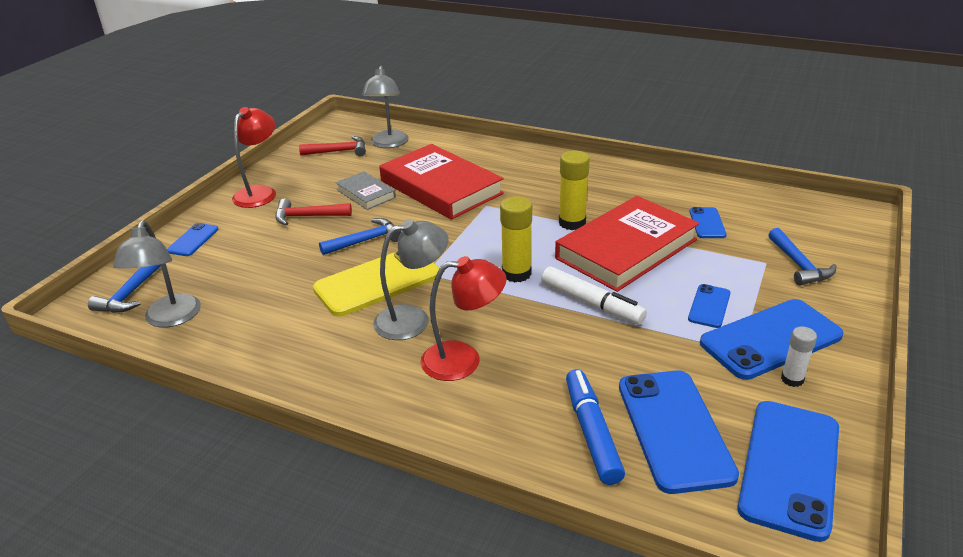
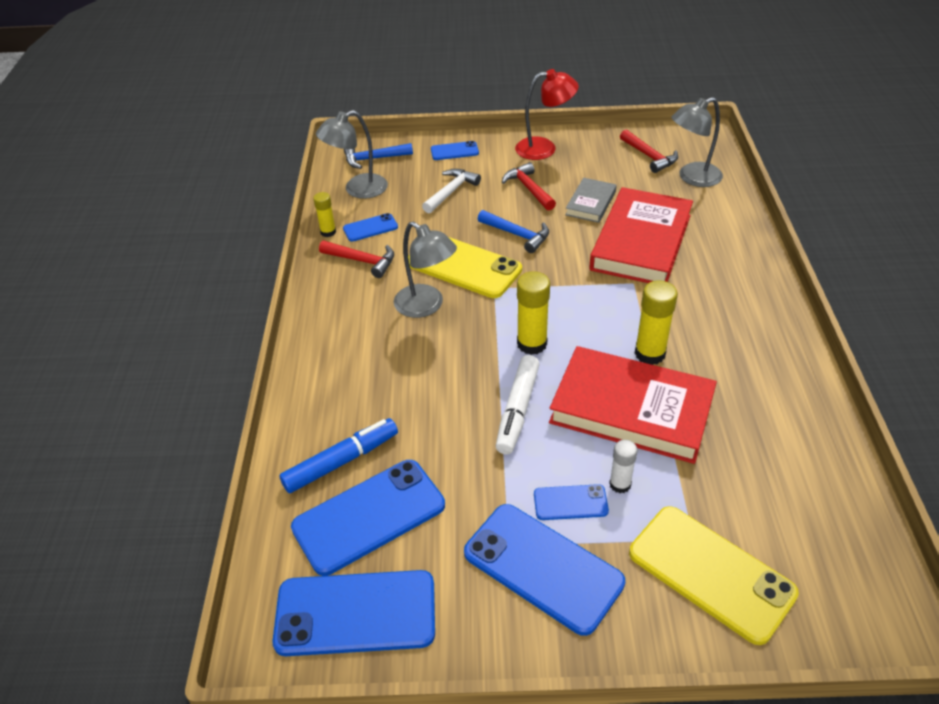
camera: 65 degrees right, 10 degrees up
(219, 359) = (328, 232): none -> yellow glue stick
(255, 259) = (451, 191): none -> white hammer
(299, 345) = (362, 261): none -> red hammer
(463, 360) = (391, 354): red lamp -> none
(707, 223) = (739, 465): blue phone -> blue phone (370, 228)
(792, 379) = (485, 597): white glue stick -> white glue stick (620, 484)
(799, 265) = (711, 573): blue hammer -> yellow phone

